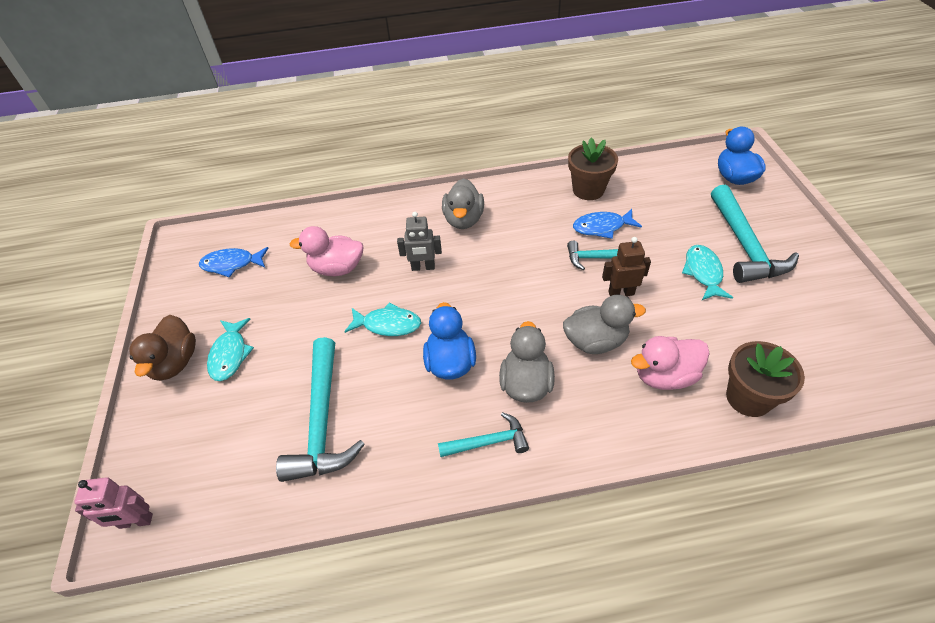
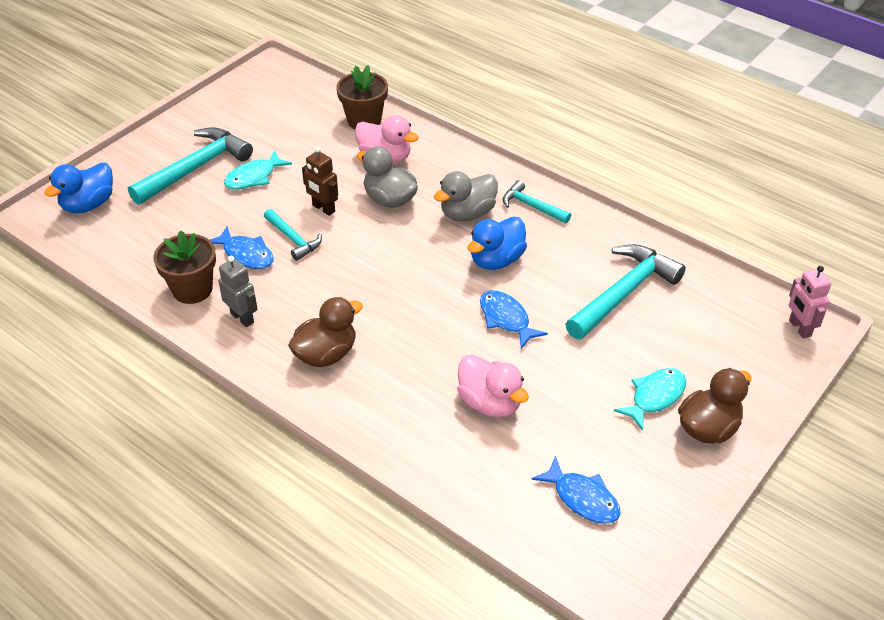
camera: 135 degrees left, 5 degrees down
(136, 521) = (799, 328): pink robot -> pink robot turned 150 degrees counterclockwise
(388, 324) = (506, 319): turquoise fish -> blue fish
(423, 267) = (421, 341): grey robot -> grey robot (242, 318)
(463, 219) = (326, 354): grey duck -> brown duck

